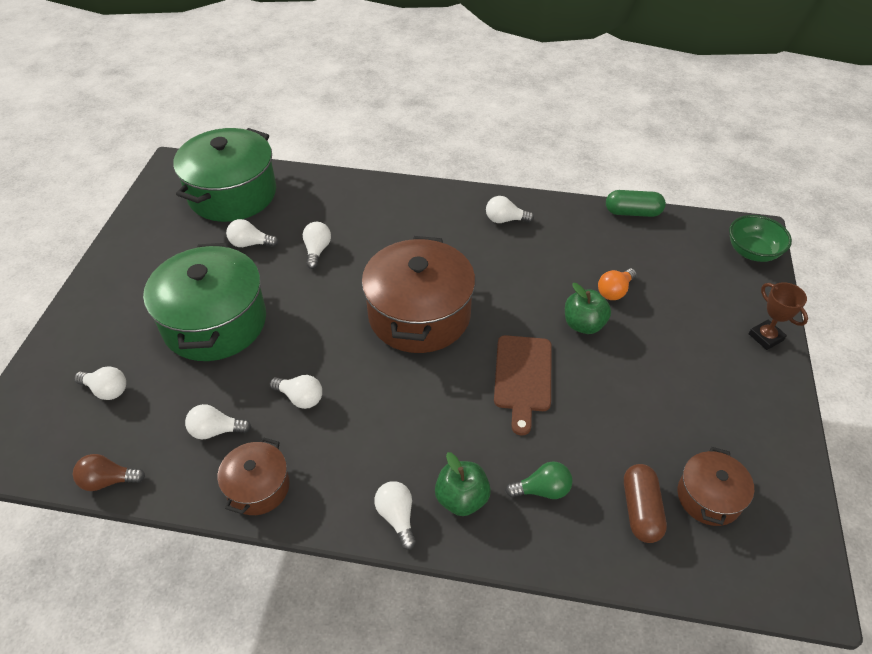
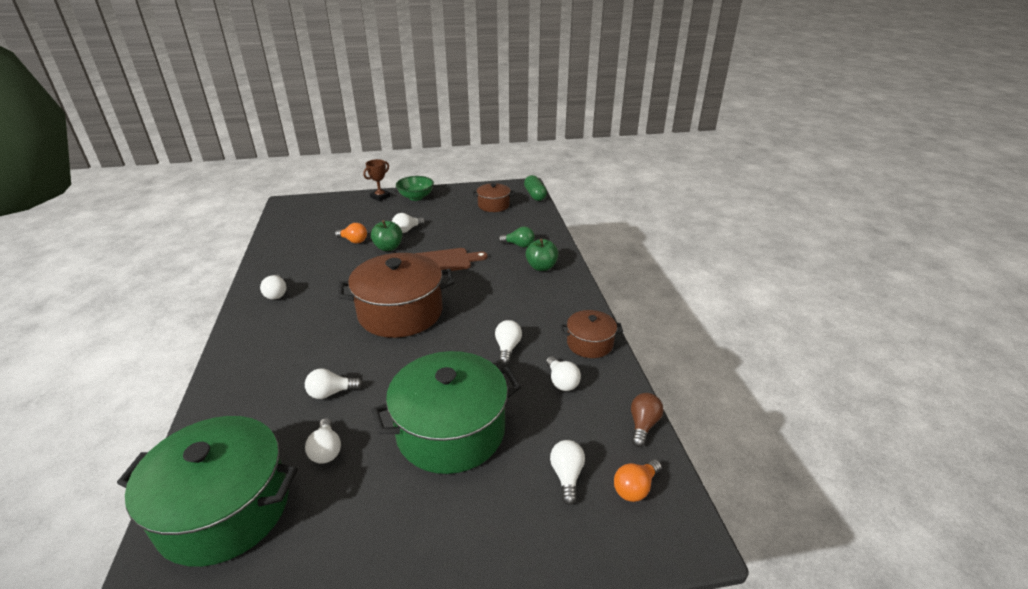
camera: 110 degrees left, 15 degrees down
(55, 437) = (635, 488): none -> orange light bulb
(108, 480) = (643, 425): brown light bulb -> brown light bulb turned 135 degrees counterclockwise
(397, 517) = (568, 285): white light bulb -> white light bulb (407, 230)
(542, 490) = (519, 245): green light bulb -> green light bulb turned 135 degrees clockwise
(632, 212) = (266, 242): green capsule -> green capsule (535, 195)
(640, 510) = (512, 219): brown capsule -> none
(752, 252) = (306, 203): green bowl -> green bowl (416, 197)

